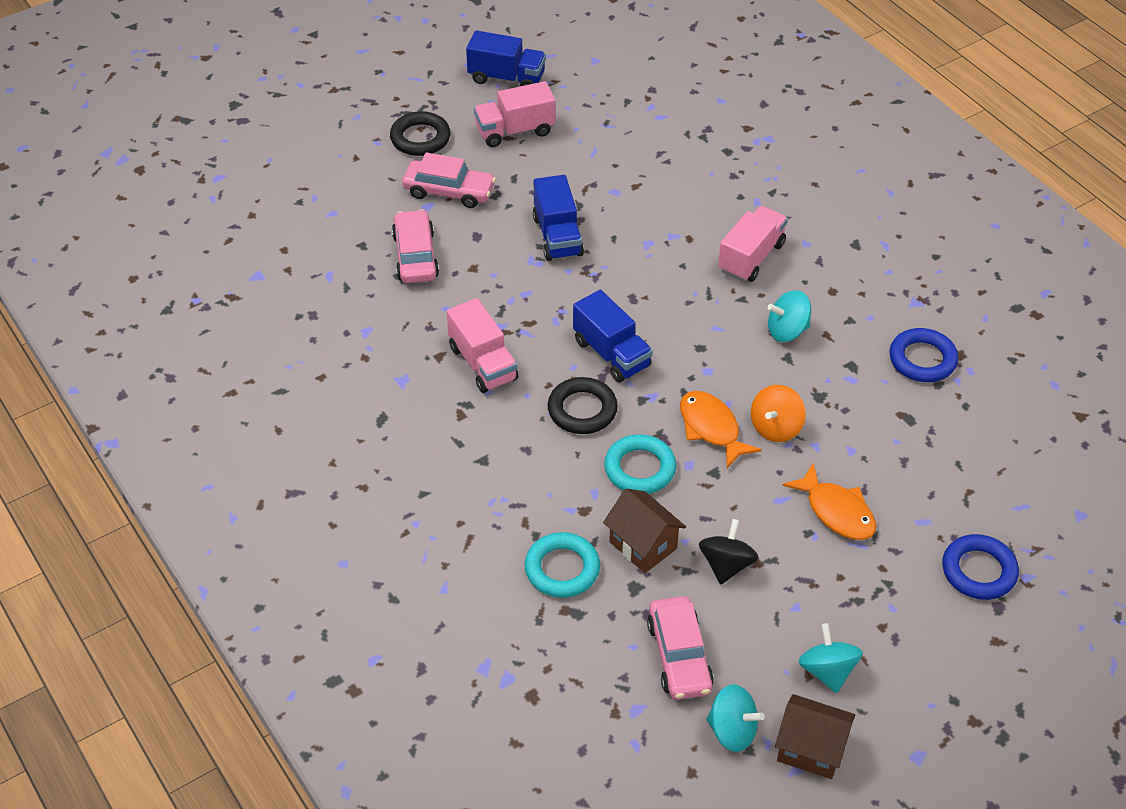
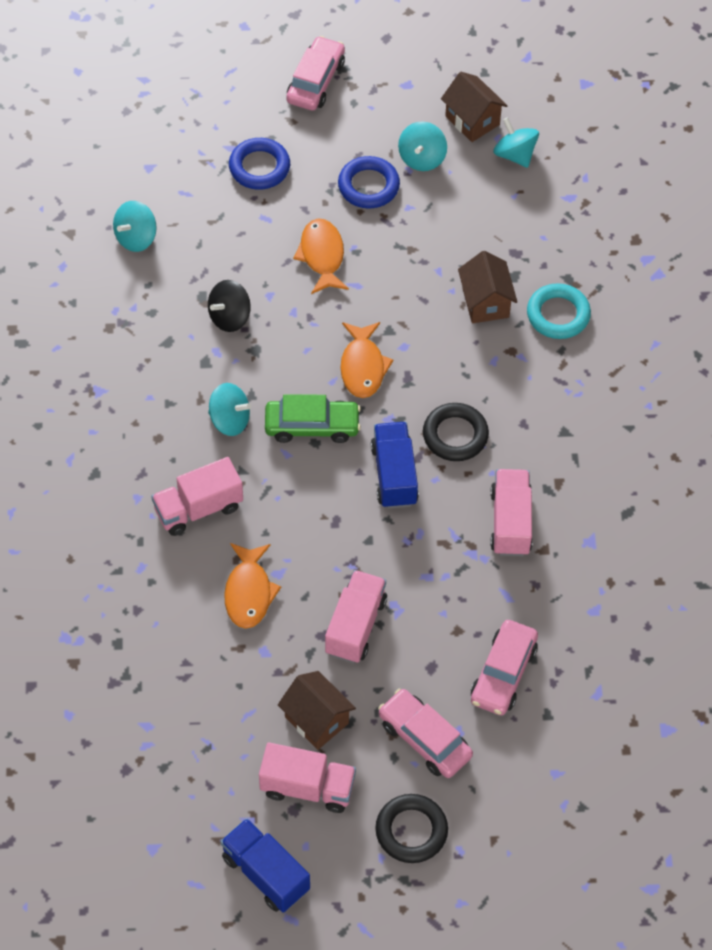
camera: 150 degrees left, 10 degrees up
(540, 169) = (316, 720): none -> brown house
(557, 236) = (355, 626): blue truck -> pink truck
(640, 469) = (444, 362): turquoise ring -> none
(659, 221) = (249, 592): none -> orange fish
(679, 656) = (516, 215): pink car -> pink car (316, 81)
(714, 358) = (312, 426): none -> green car
(726, 565) = (435, 258): black spinning top -> black spinning top (229, 317)
(775, 427) = (312, 342): orange spinning top -> none
(922, 359) = (144, 338): blue ring -> blue ring (368, 186)
(1020, 441) = (136, 238): none -> turquoise spinning top

